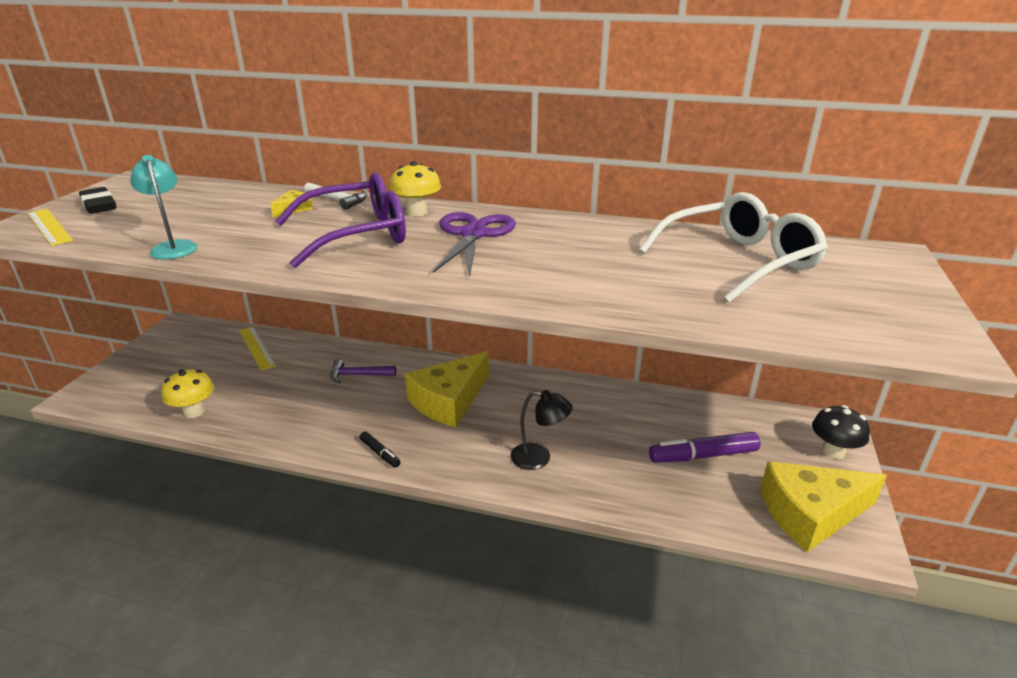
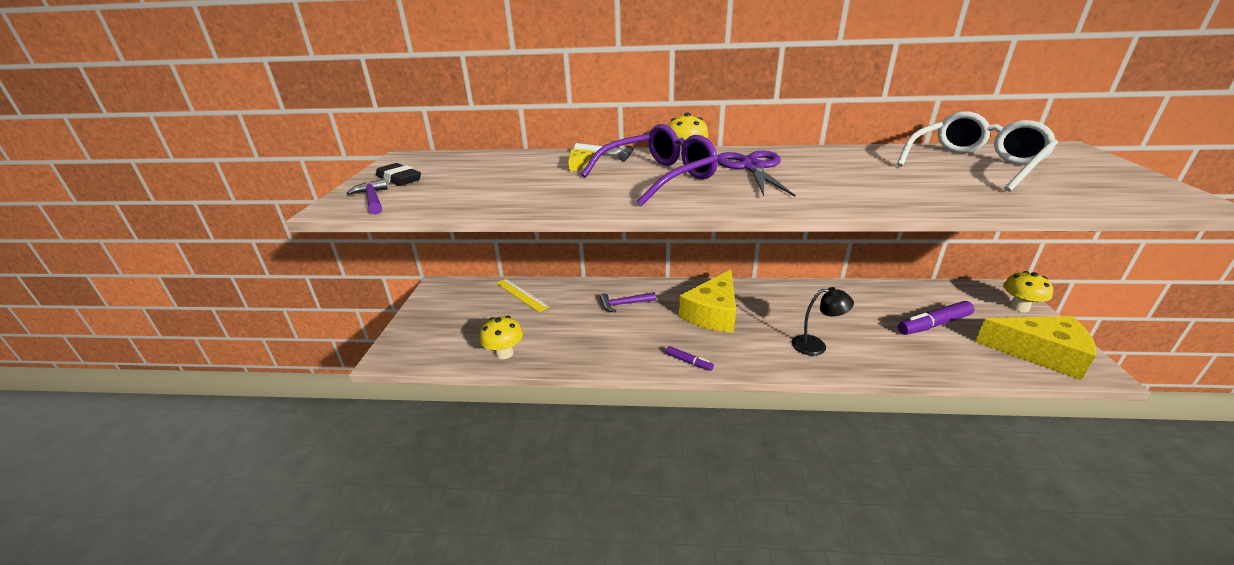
camera: 10 degrees left, 0 degrees up
(49, 226) = (373, 199): yellow ruler -> purple hammer
(173, 247) = (511, 202): turquoise lamp -> none
(380, 453) = (688, 362): black marker -> purple marker
(810, 513) = (1040, 353): yellow cheese -> yellow cheese turned 135 degrees counterclockwise
(833, 451) = (1019, 307): black mushroom -> yellow mushroom

